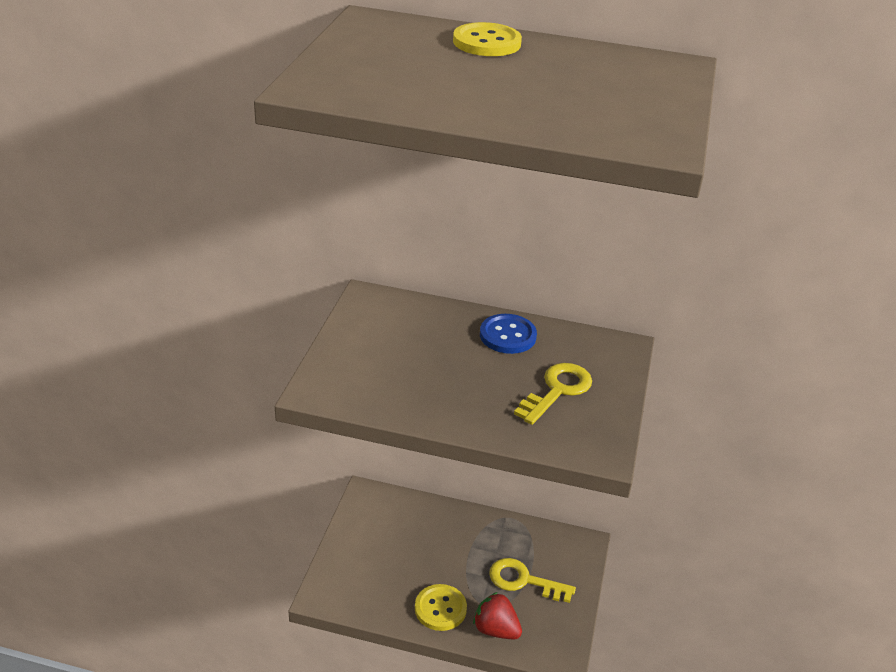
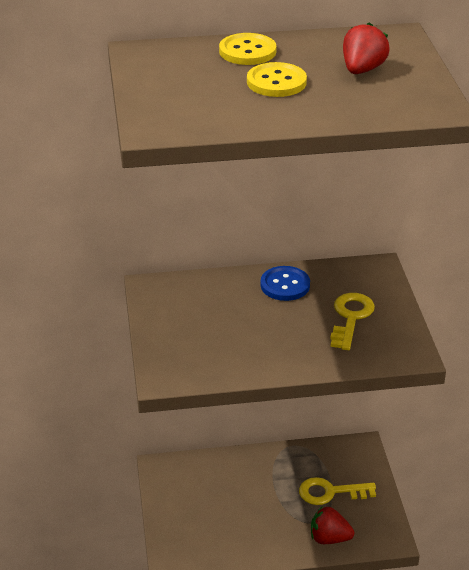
camera: 20 degrees left, 0 degrees up
(440, 609) = (276, 538): yellow button -> yellow button (276, 82)
(602, 87) = (362, 70): none -> red strawberry

